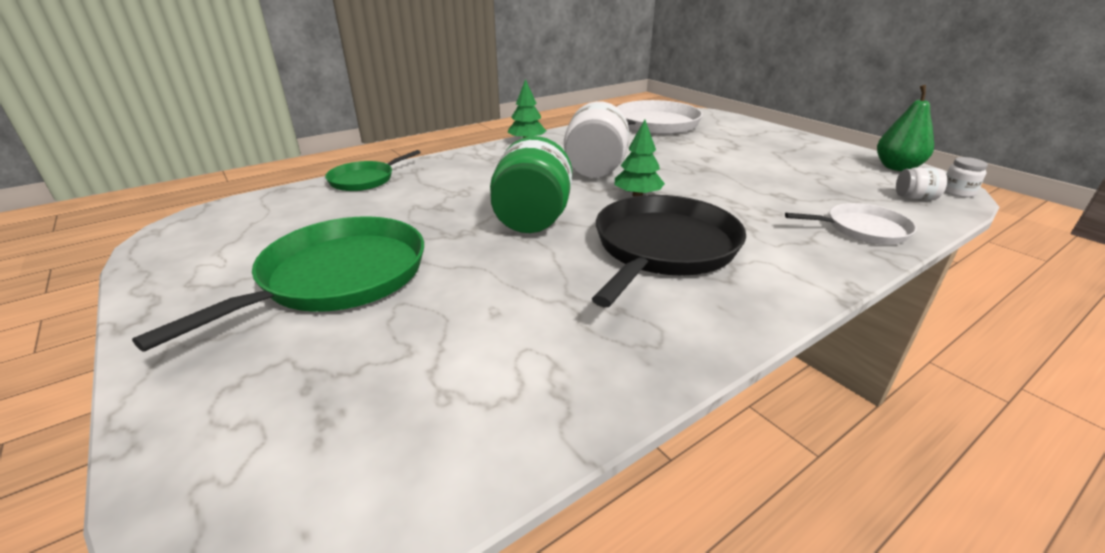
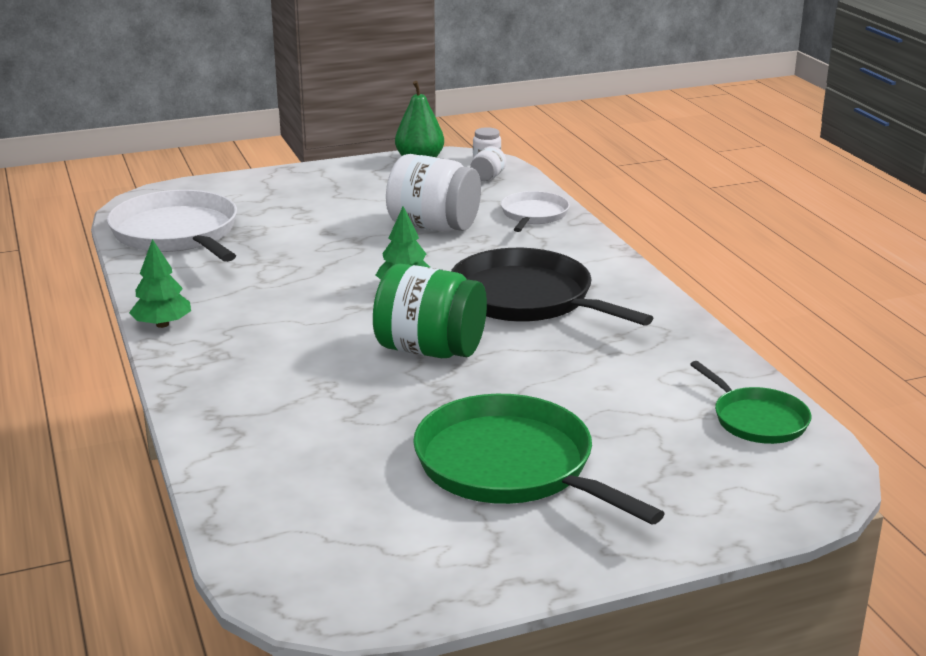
camera: 75 degrees left, 5 degrees down
(365, 180) = (223, 456): green pan -> green pan (757, 419)
(595, 169) = (312, 296): white jar -> white jar (433, 227)

